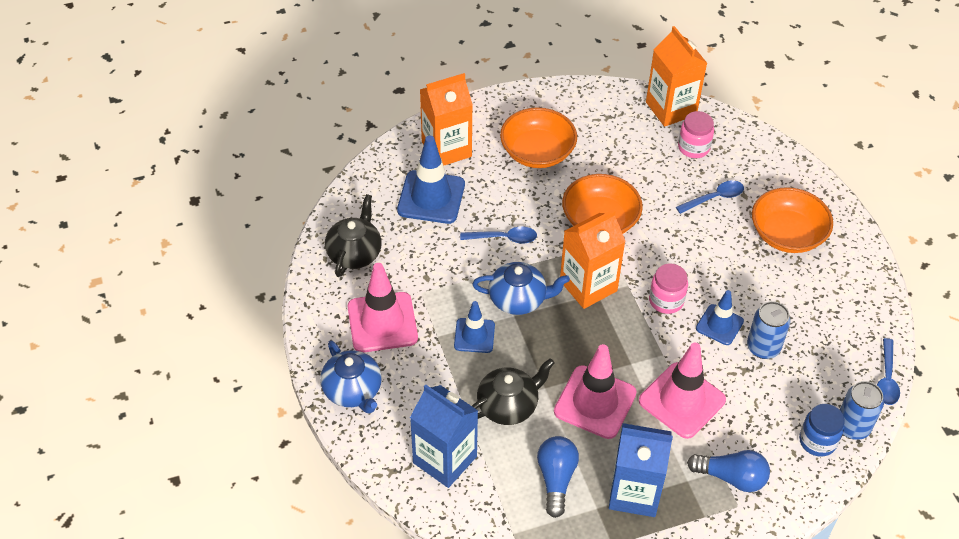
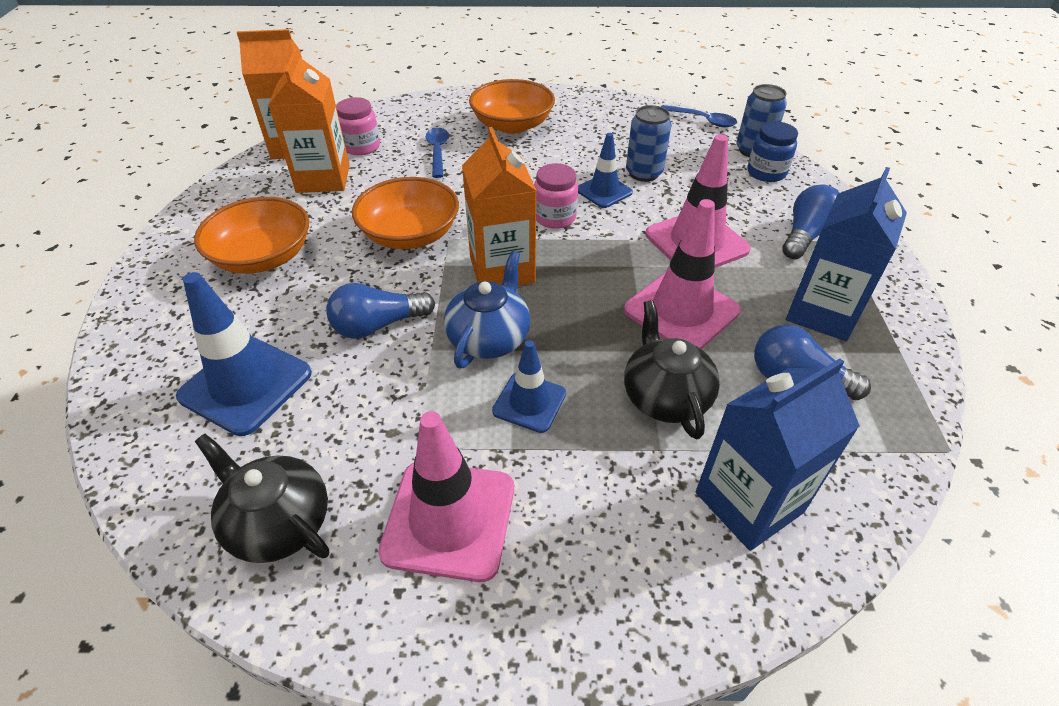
camera: 70 degrees left, 5 degrees down
(353, 391) = (576, 609): blue teapot -> none
(446, 149) = (173, 343): orange carton -> orange carton (323, 178)
(503, 238) = (378, 325): blue spoon -> blue light bulb

